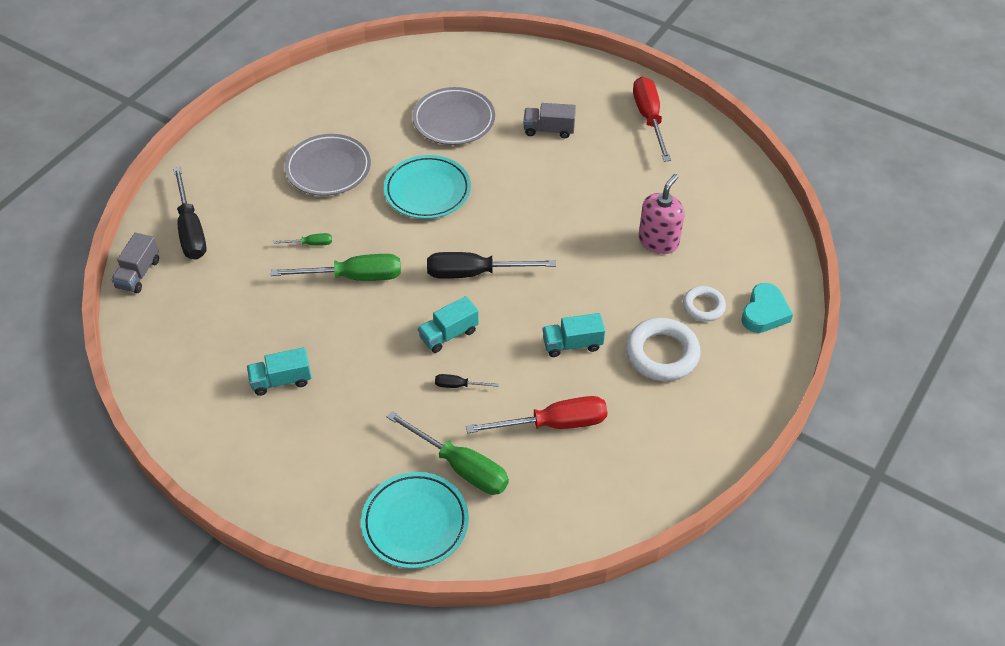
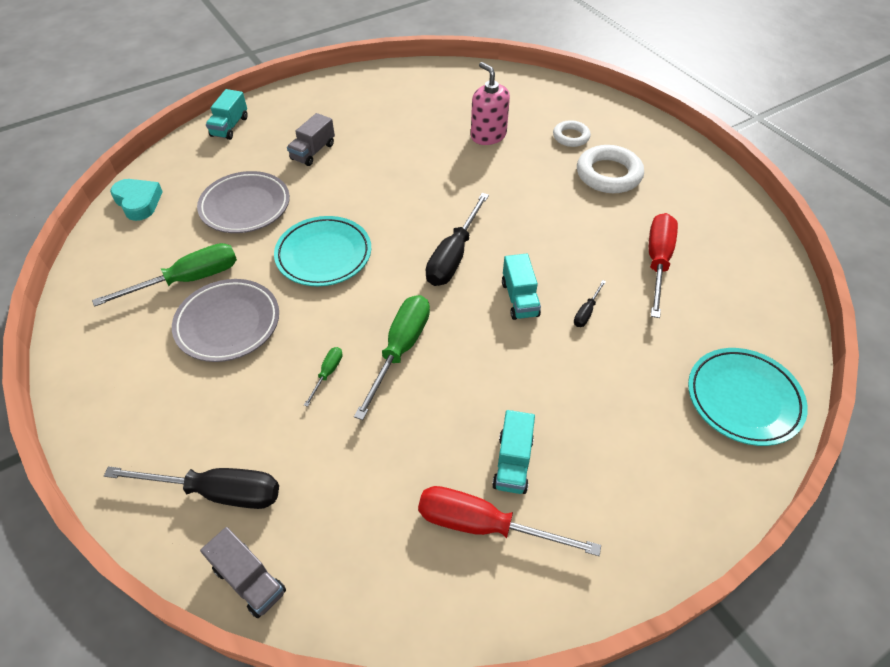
camera: 65 degrees left, 0 degrees up
(461, 466) = (685, 342): green screwdriver -> green screwdriver (188, 280)
(572, 344) = (573, 221): turquoise truck -> turquoise truck (230, 126)
(649, 118) = (349, 94): red screwdriver -> red screwdriver (484, 525)
(764, 312) = (593, 111): turquoise heart -> turquoise heart (138, 202)

